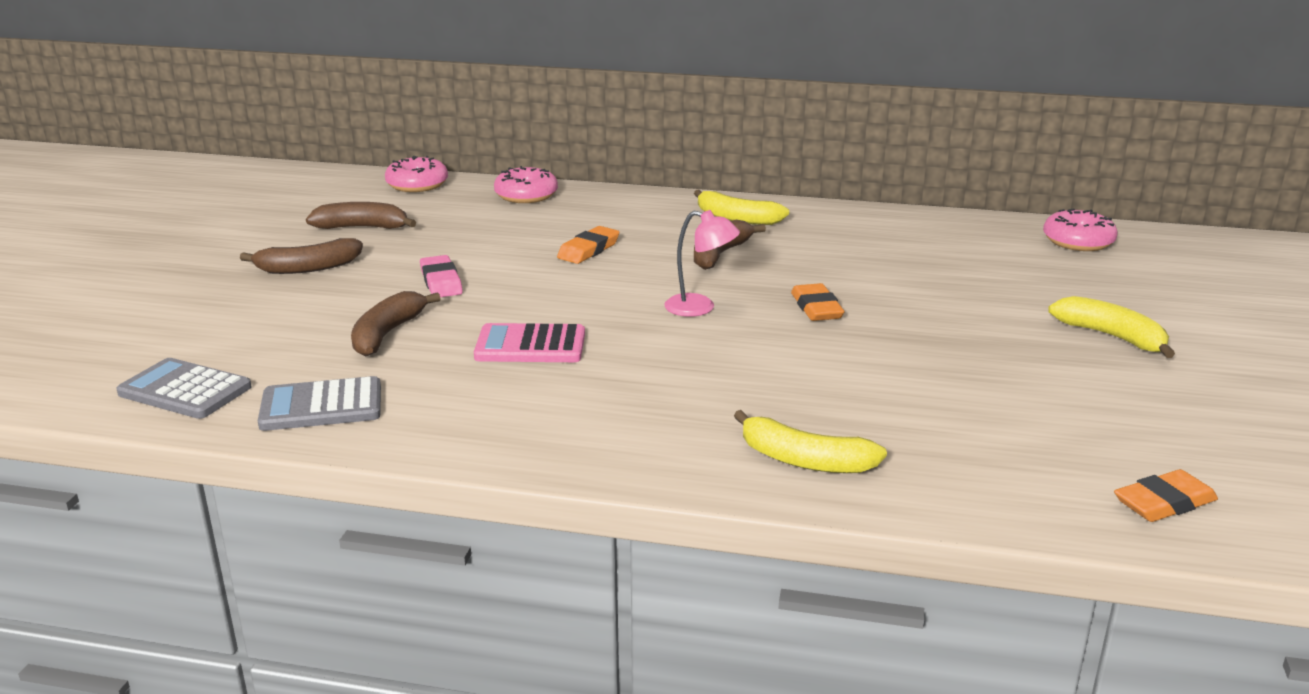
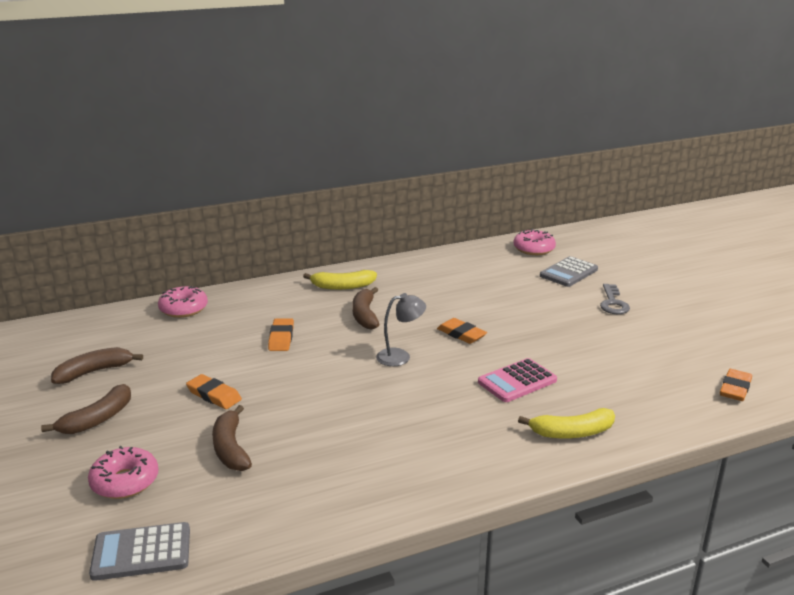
camera: 35 degrees left, 0 degrees up
(321, 406) = (260, 519): grey calculator -> grey calculator (568, 273)
(417, 185) = (88, 323): pink donut -> pink donut (125, 481)
(441, 282) = (214, 395): pink eraser -> orange eraser
(530, 345) = (336, 420): pink calculator -> pink calculator (517, 381)
(700, 308) = (400, 356): pink lamp -> grey lamp
(1111, 336) = (613, 303): yellow banana -> grey key

